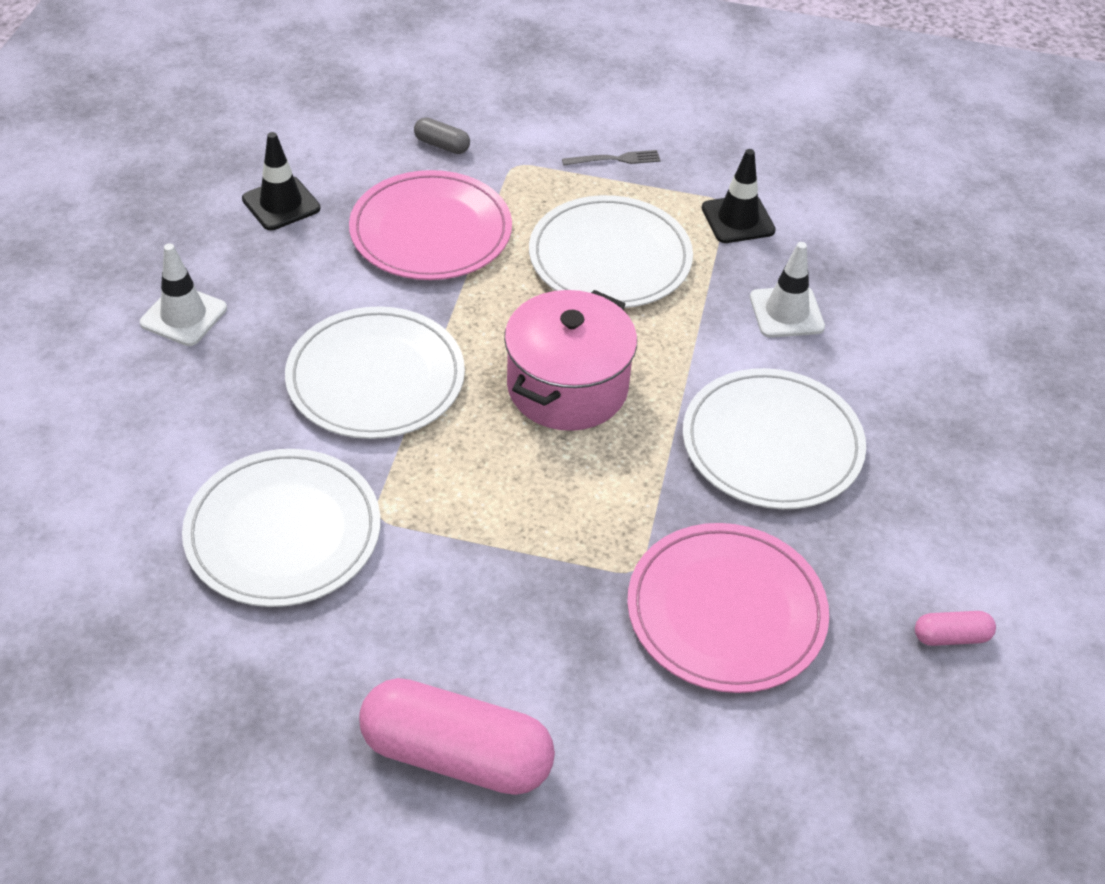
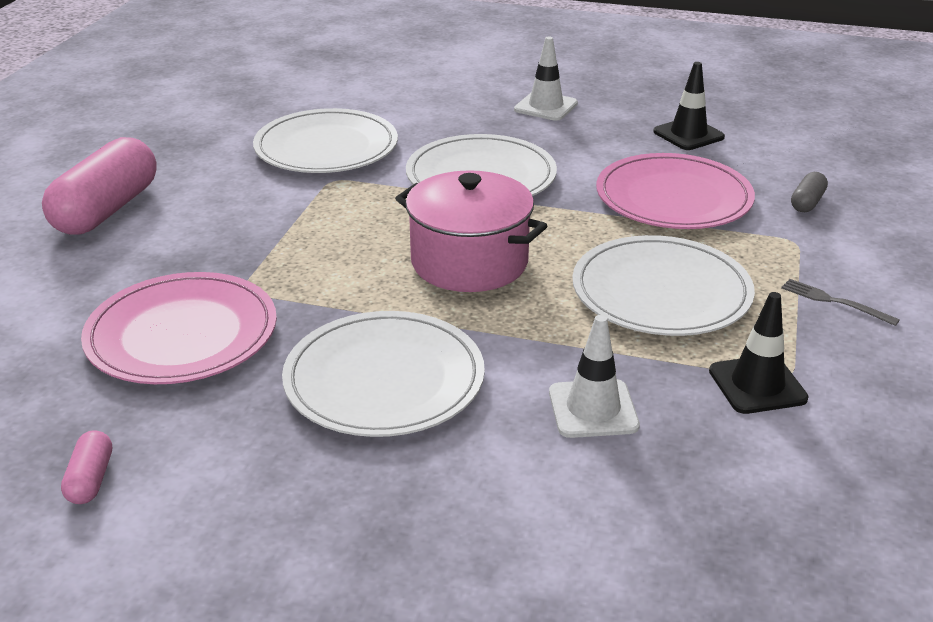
camera: 95 degrees right, 15 degrees down
(615, 159) = (834, 301): grey fork -> grey fork turned 135 degrees clockwise

